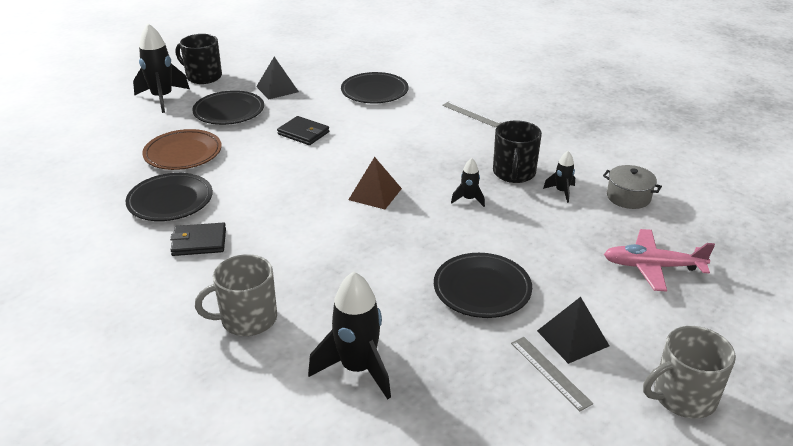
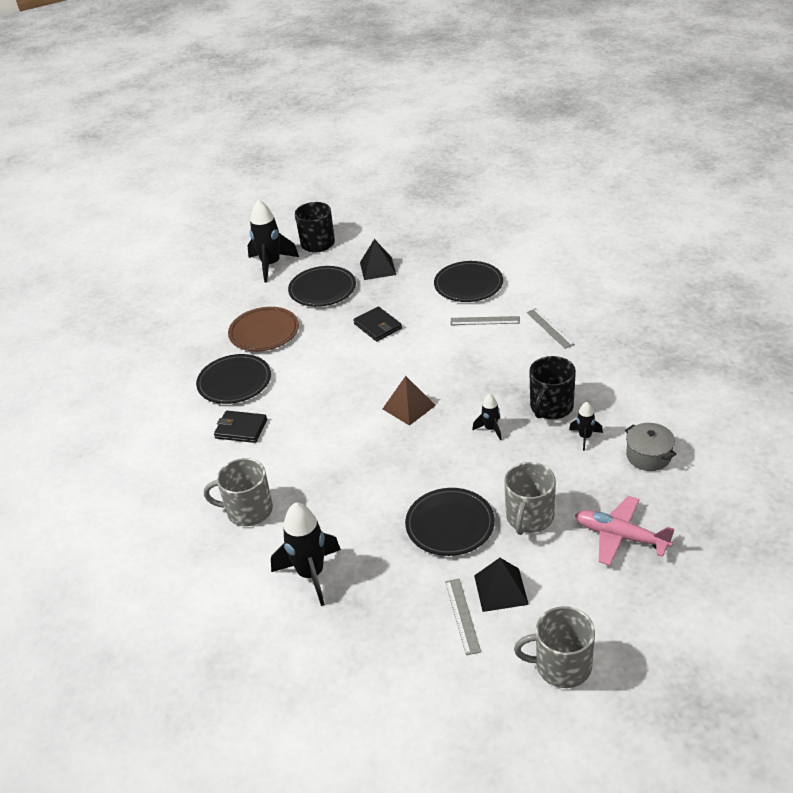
camera: 25 degrees right, 5 degrees up
(407, 116) = (485, 321): none -> grey ruler
(556, 267) = (529, 517): none -> grey mug

